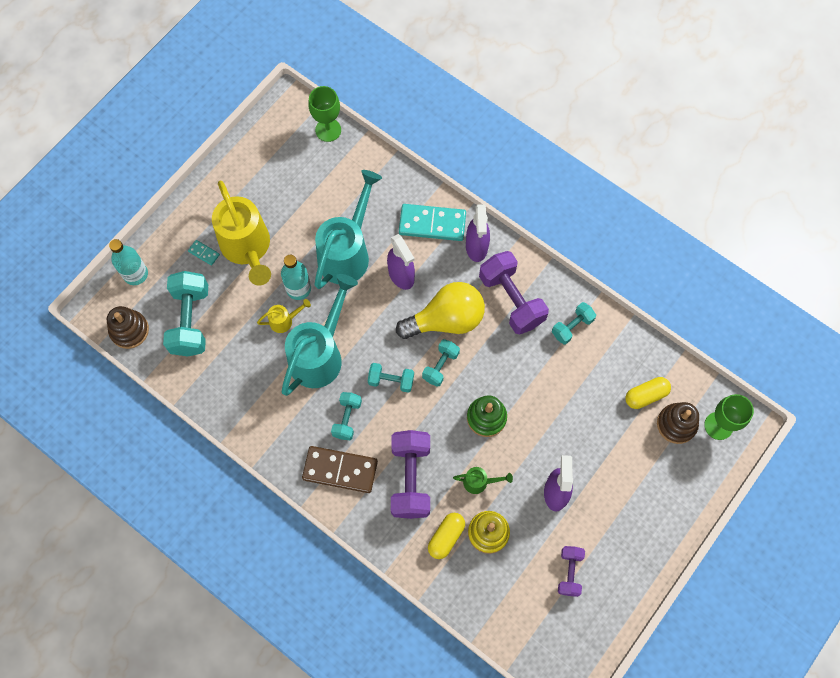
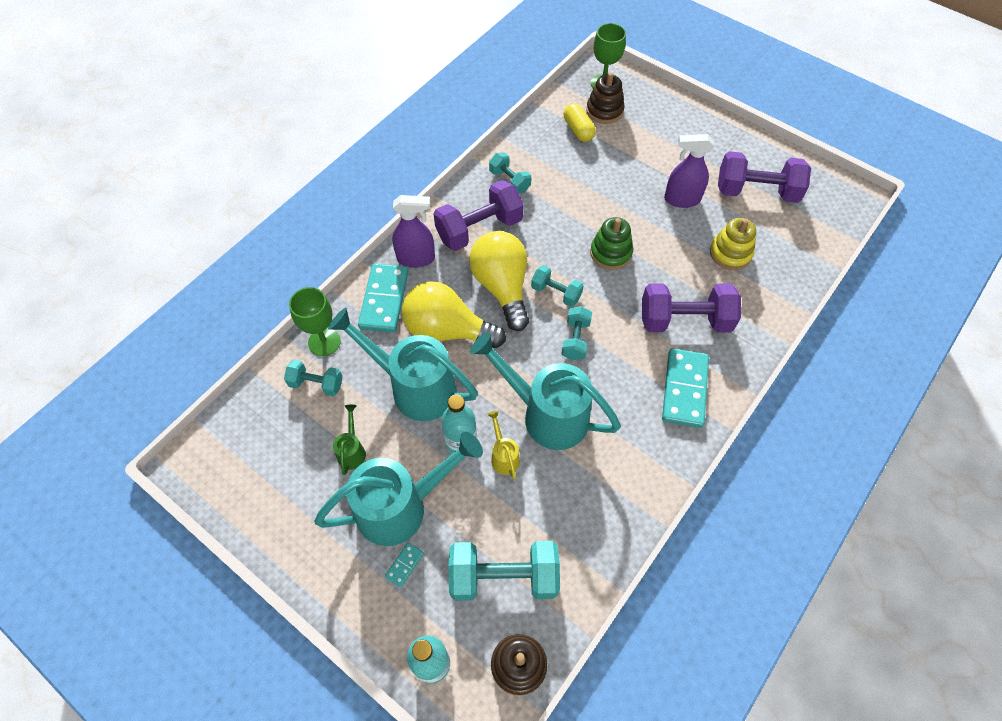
camera: 90 degrees left, 10 degrees down
(247, 248) = (401, 507): yellow watering can -> turquoise watering can
(328, 130) = (240, 413): green goblet -> green goblet (324, 342)
(340, 470) = (685, 389): brown domino -> turquoise domino
(347, 419) = (624, 383): turquoise dumbbell -> turquoise dumbbell (316, 384)
(401, 275) = (447, 330): purple spray bottle -> yellow light bulb
(446, 537) = (741, 289): yellow capsule -> none
(479, 482) = (680, 260): green watering can -> green watering can (352, 451)
(569, 572) = (756, 191): purple dumbbell -> purple dumbbell, size x1.80

